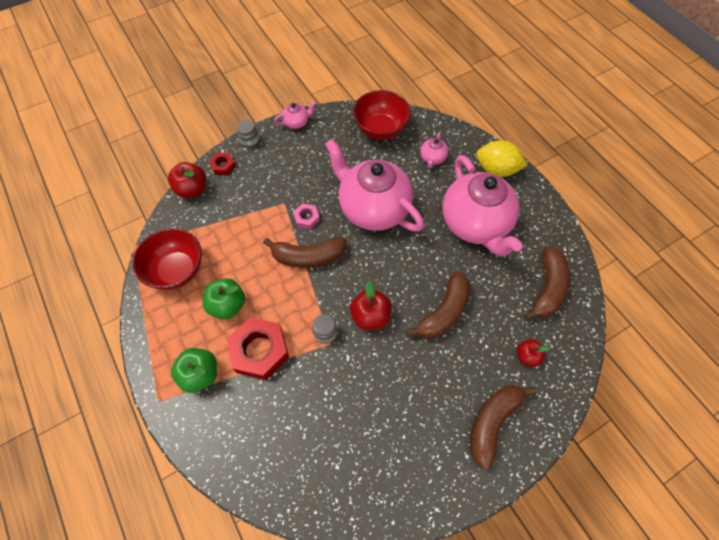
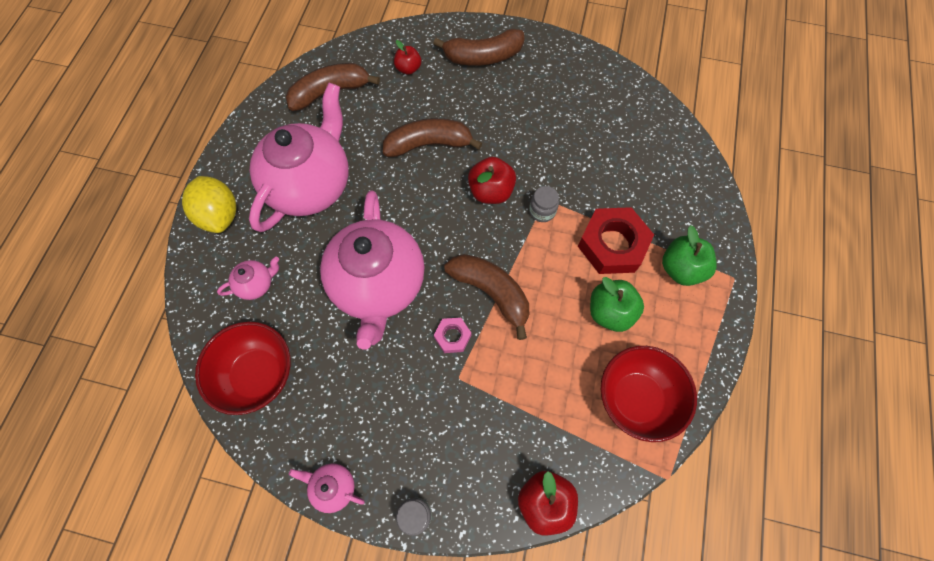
camera: 135 degrees left, 5 degrees up
(223, 166) = (480, 504): red nut -> none

